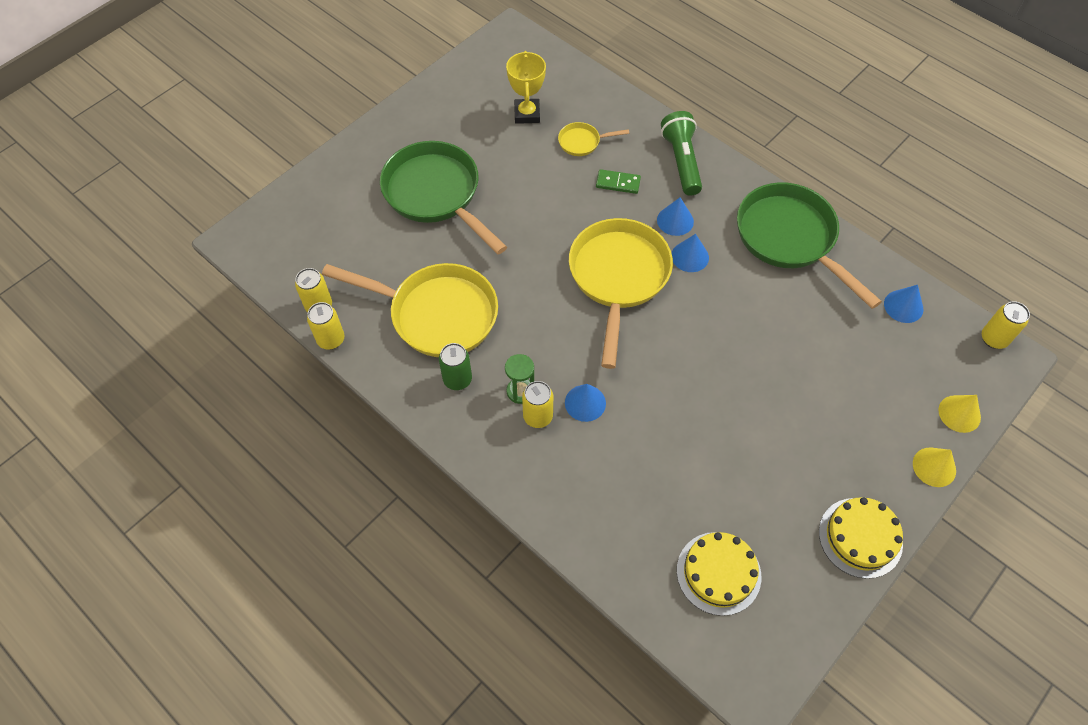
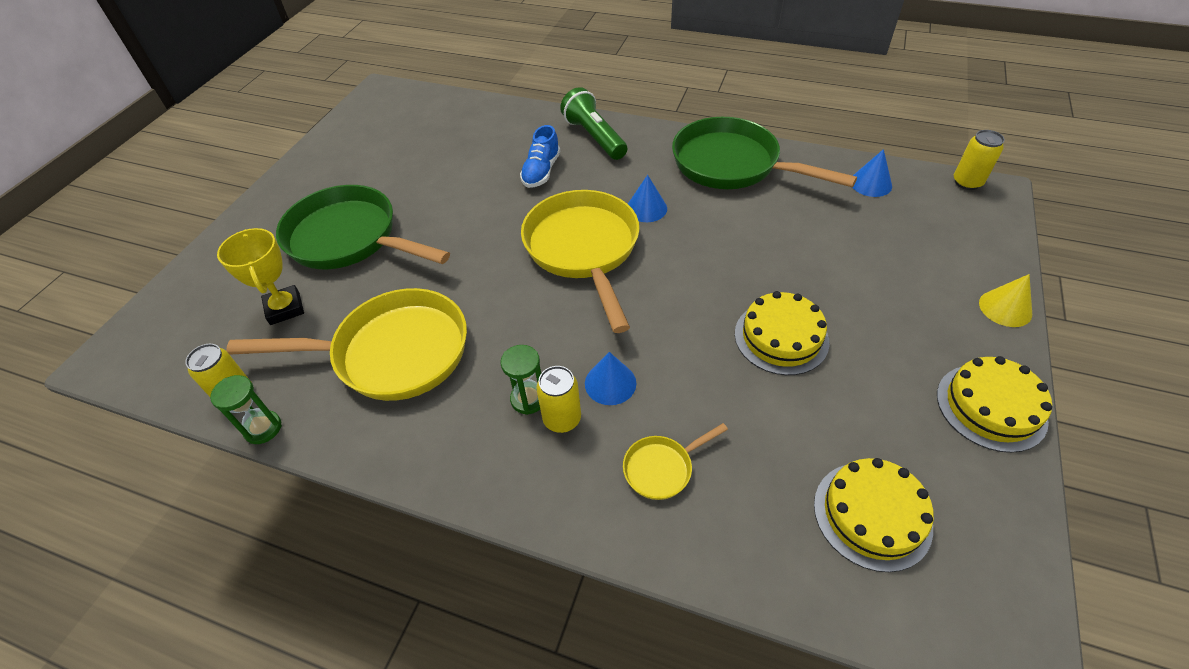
camera: 20 degrees left, 10 degrees down
(331, 339) = (263, 428): yellow can -> green hourglass
(457, 379) = (445, 415): green can -> none
(527, 114) = (422, 144): yellow trophy -> yellow trophy (285, 308)
(582, 142) = (489, 150): yellow pan -> yellow pan (662, 468)
(618, 183) = (541, 171): green domino -> blue shoe
(675, 220) = (615, 184): blue cone -> none
(734, 418) = (781, 337): none -> yellow cake
(959, 413) = (988, 252): yellow cone -> none

